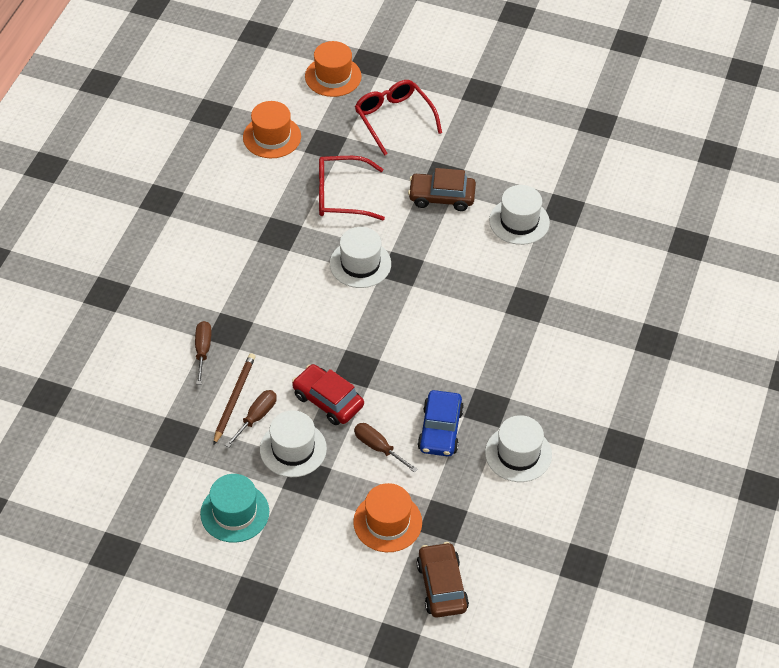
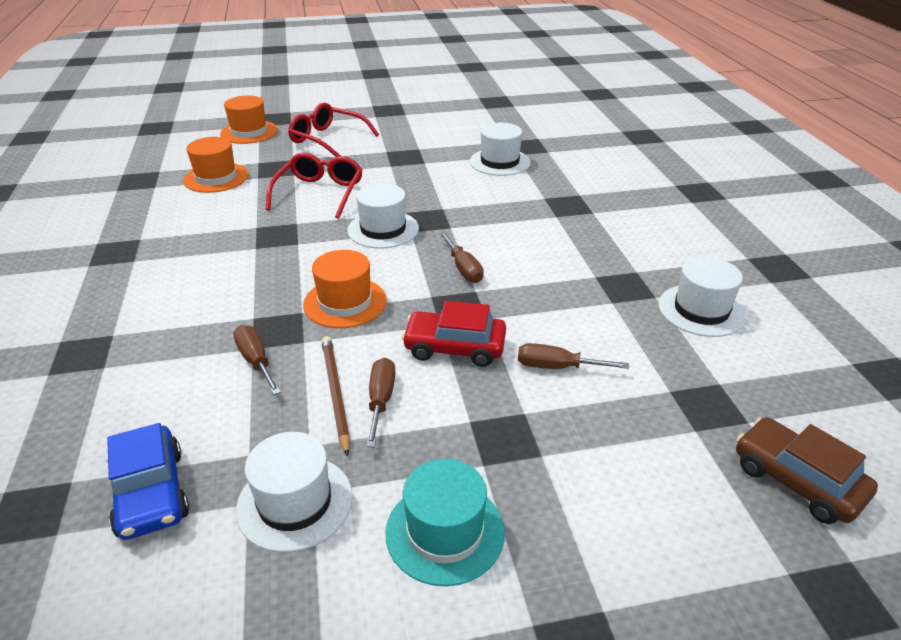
camera: 30 degrees left, 15 degrees down
(293, 449) = (458, 413): white hat -> white hat (295, 502)
(341, 195) = (320, 193): red glasses -> red glasses turned 135 degrees clockwise
(387, 334) = (463, 269): none -> brown screwdriver
(387, 522) = (652, 439): orange hat -> orange hat (345, 302)
(440, 430) = (603, 323): blue car -> blue car (151, 493)
(441, 197) = (417, 168): brown car -> none

